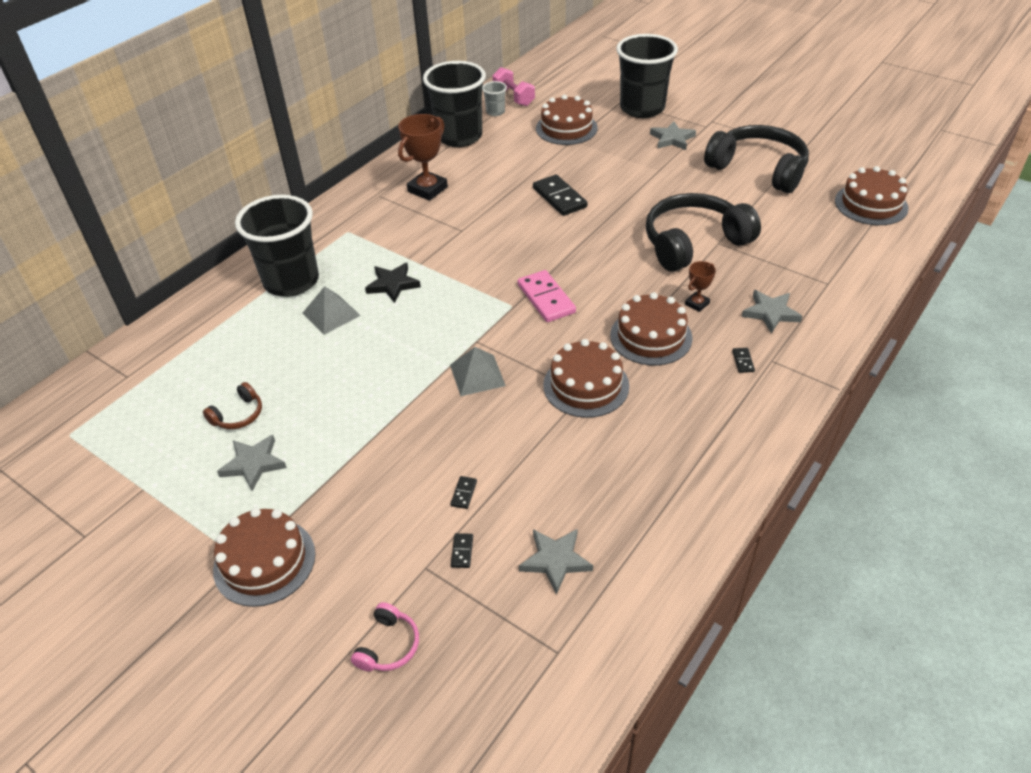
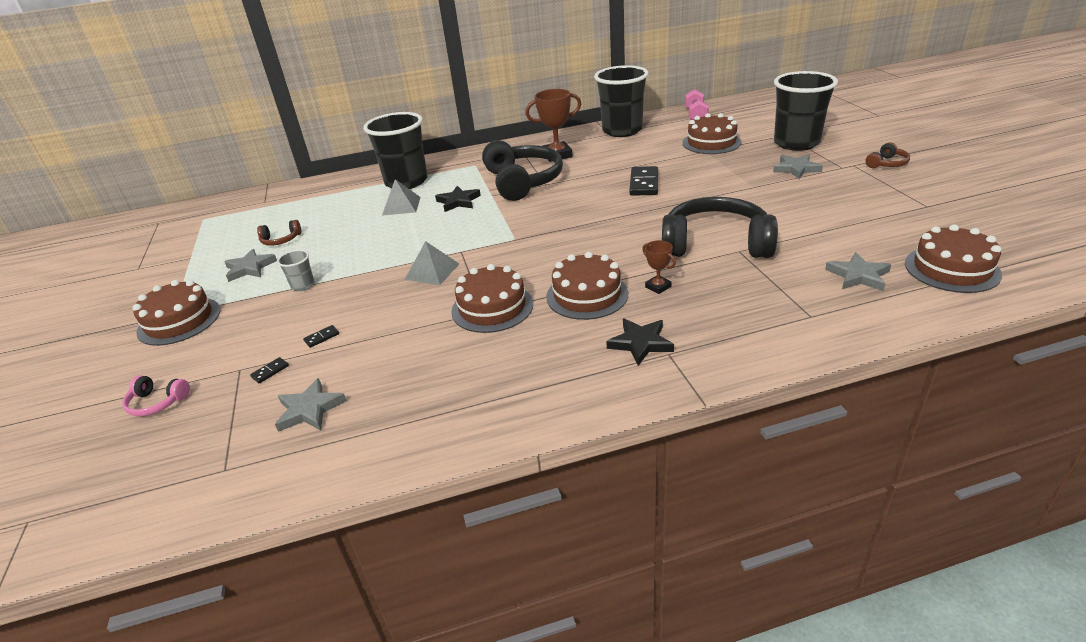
camera: 40 degrees right, 10 degrees down
(388, 645) = (157, 402): pink headphones -> pink headphones turned 45 degrees clockwise
(495, 112) = (669, 122): grey cup -> grey cup (303, 286)
(546, 298) = (544, 242): pink domino -> none
(697, 304) = (658, 287): brown trophy -> brown trophy turned 60 degrees clockwise
(735, 112) = (887, 163): none -> brown headphones
(743, 361) = (640, 343): black domino -> black star
(758, 169) = (854, 209): black headphones -> black headphones (522, 181)
(771, 313) = (718, 318): grey star -> grey star (858, 276)

